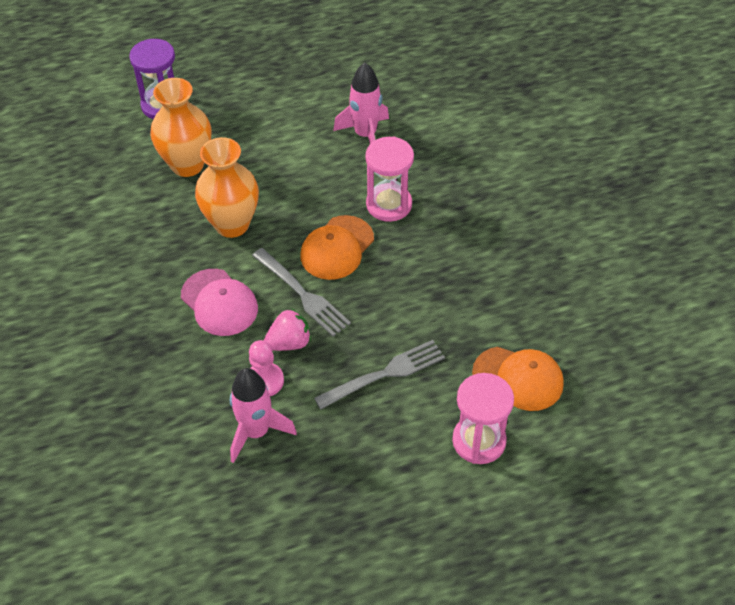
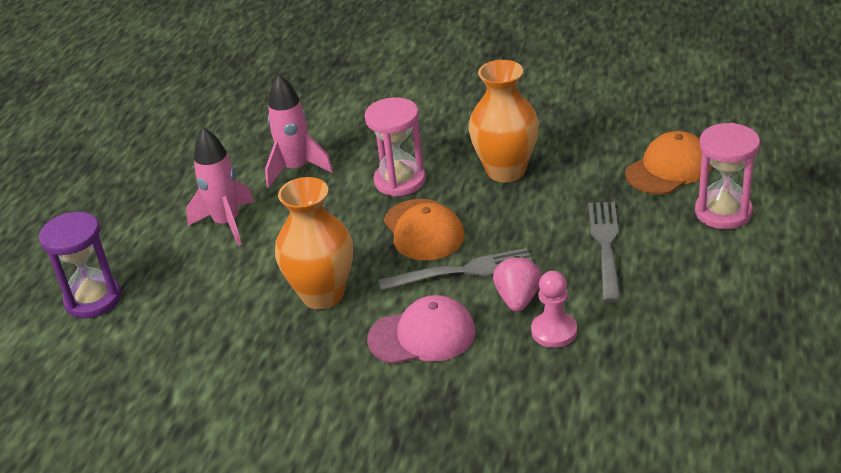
camera: 55 degrees left, 15 degrees down
(187, 165) = (203, 305): orange vase -> orange vase (506, 171)
(256, 432) = (616, 357): pink rocket -> pink rocket (227, 223)

